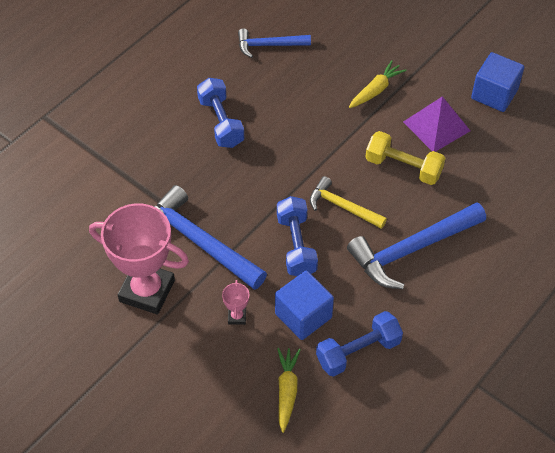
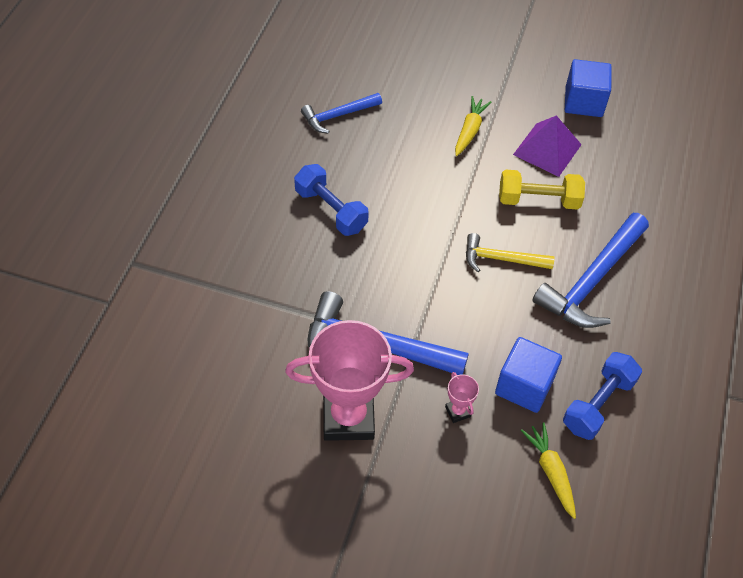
camera: 25 degrees left, 0 degrees up
(296, 245) = (477, 314): blue dumbbell -> none

